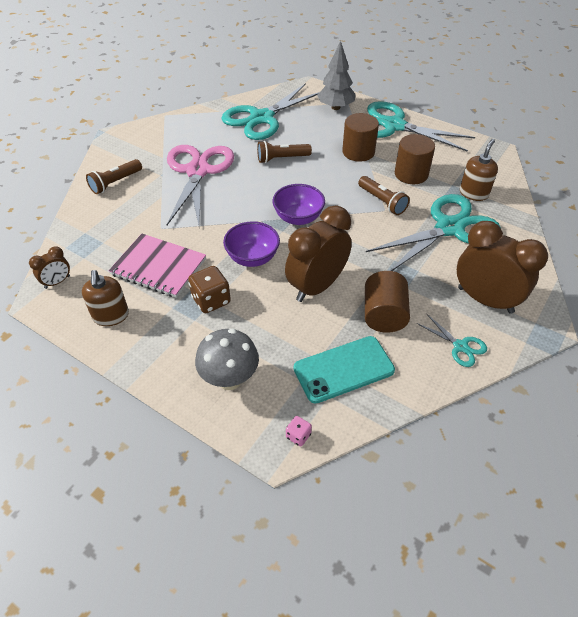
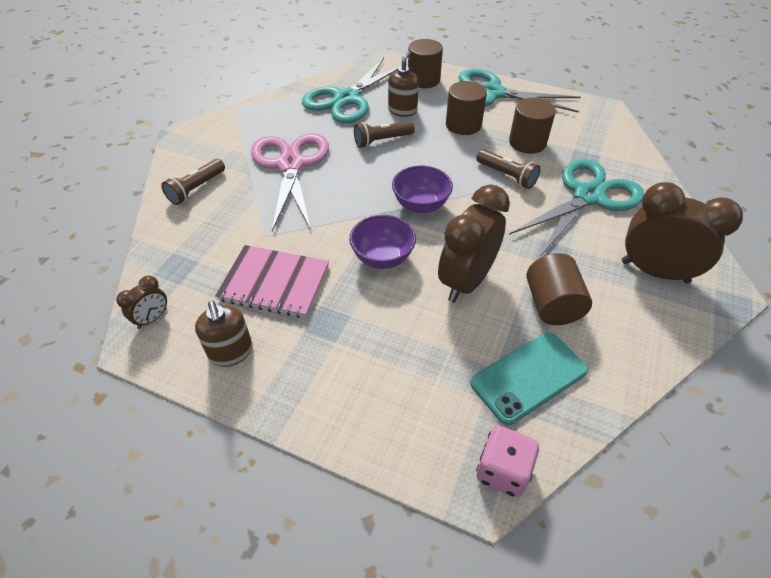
camera: 10 degrees left, 0 degrees up
(211, 300) = (348, 315): brown dice -> none
(229, 379) = (399, 411): grey mushroom -> none
(298, 436) = (503, 470): pink dice -> pink dice, size x1.90
(335, 107) = (423, 80): grey tree -> brown cylinder
(460, 346) = (648, 329): turquoise scissors -> none
(473, 193) = (599, 156): brown soap dispenser -> brown soap dispenser (402, 110)

